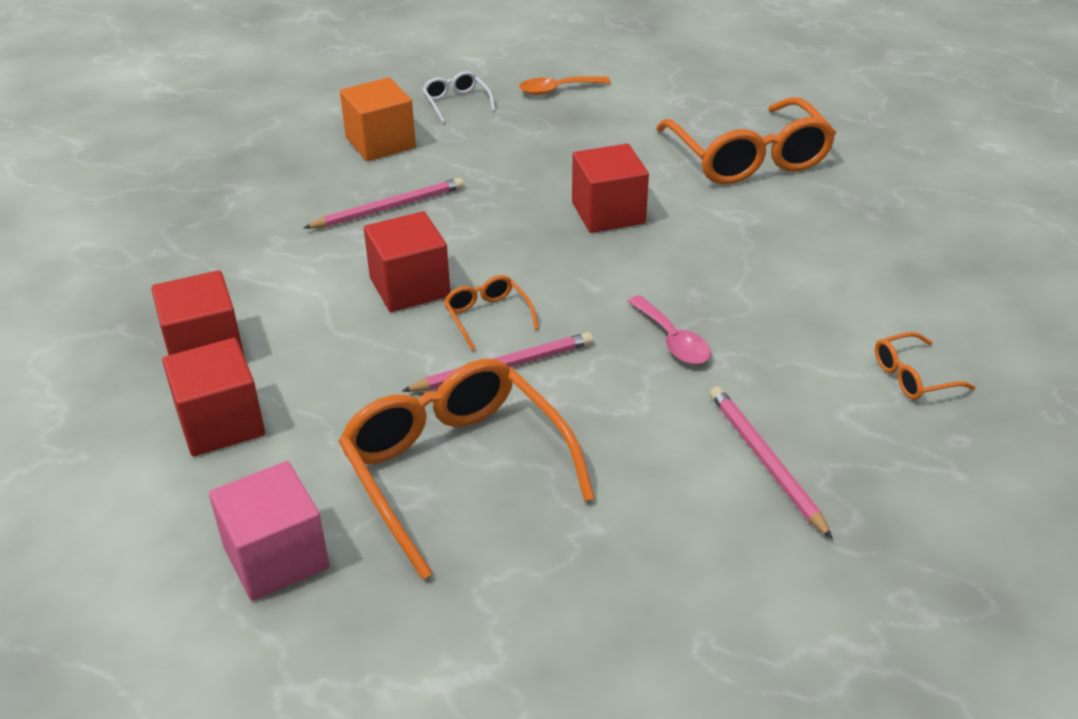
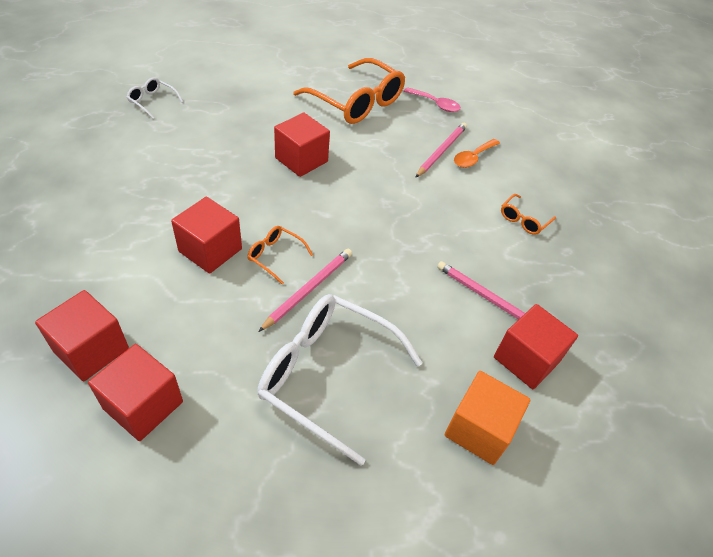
camera: 35 degrees left, 10 degrees up
(276, 557) = (253, 494): pink cube -> none
(380, 143) = (118, 144): orange cube -> orange cube (479, 429)
(389, 208) = (156, 193): pink pencil -> pink pencil (441, 151)
(456, 469) = (327, 375): orange glasses -> white glasses
(557, 90) = (214, 78): orange spoon -> orange spoon (473, 158)
(672, 340) = (393, 237): pink spoon -> pink spoon (435, 104)
(764, 554) = (526, 359): none -> red cube

